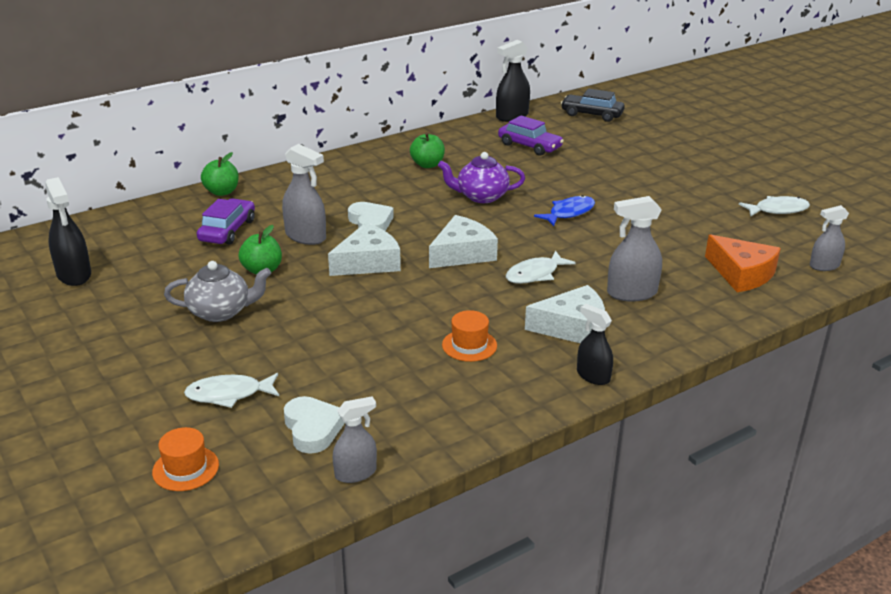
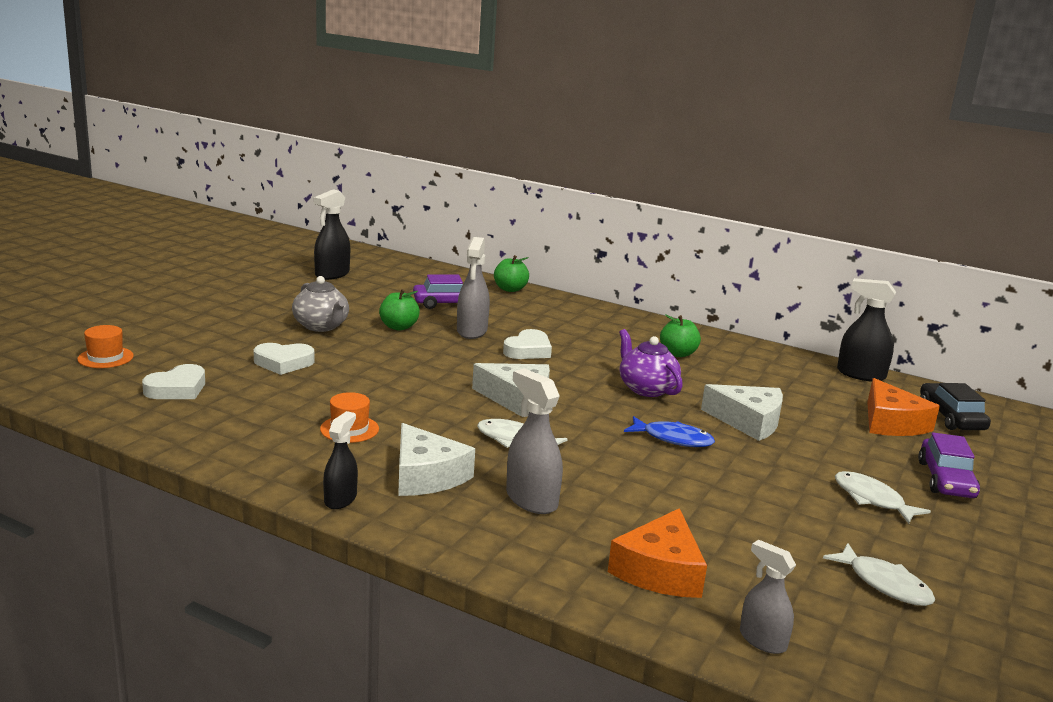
camera: 60 degrees right, 10 degrees down
(229, 394) = (207, 352): white fish -> white fish (872, 499)
(297, 352) = (283, 363): none -> white heart
(356, 473) = (123, 415): grey spray bottle -> none
(368, 262) = (454, 362): white cheese -> white cheese (748, 422)
(529, 146) = (802, 394): purple car -> purple car (946, 480)
(589, 134) = (891, 423): none -> orange cheese

